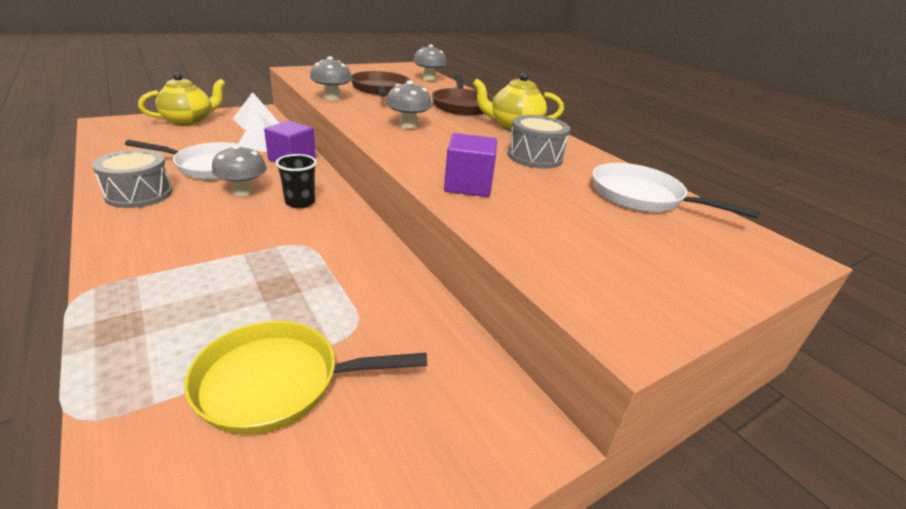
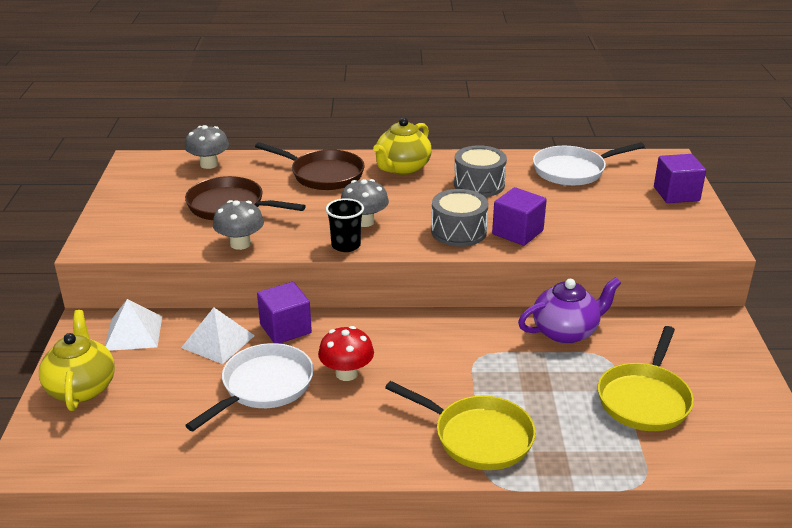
camera: 55 degrees left, 0 degrees up
(139, 194) = (308, 442): grey drum -> grey drum (458, 231)
(162, 269) = (477, 436): none -> yellow pan
(243, 191) = (346, 373): grey mushroom -> red mushroom
(300, 202) = (396, 343): black cup -> black cup (346, 245)
(387, 289) = (566, 332): none -> purple teapot
(710, 274) = (676, 194): none -> purple cube

